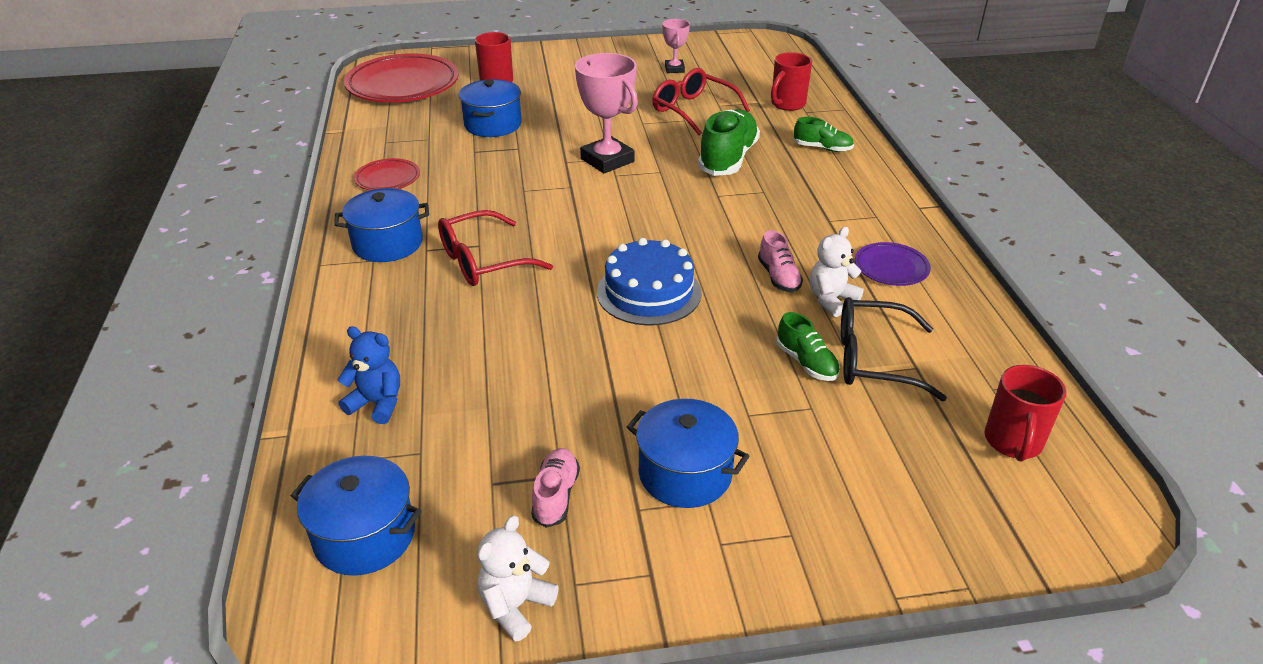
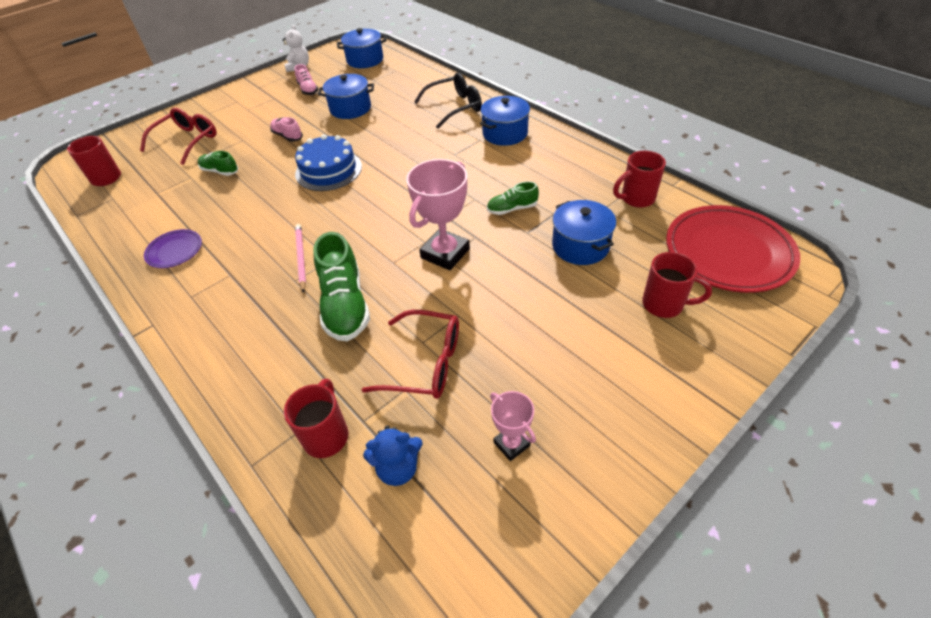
camera: 150 degrees right, 10 degrees up
(377, 403) = (409, 84): blue teddy bear -> blue teddy bear (398, 468)
(388, 179) = (573, 166): red plate -> none
(391, 134) = (636, 199): none -> red mug
(482, 261) = (440, 147): red glasses -> red glasses (187, 141)
(607, 160) = (445, 253): pink trophy -> pink trophy turned 75 degrees counterclockwise
(685, 473) = (261, 112): blue pot -> blue pot (350, 108)
(746, 207) = (301, 258): none -> pink pencil
(778, 277) = (253, 212): pink shoe -> pink shoe (287, 136)
(822, 148) = (259, 367): green shoe -> green shoe (512, 209)
(831, 300) = (214, 211): white teddy bear -> none
(872, 360) = (182, 187): black glasses -> black glasses (455, 107)

